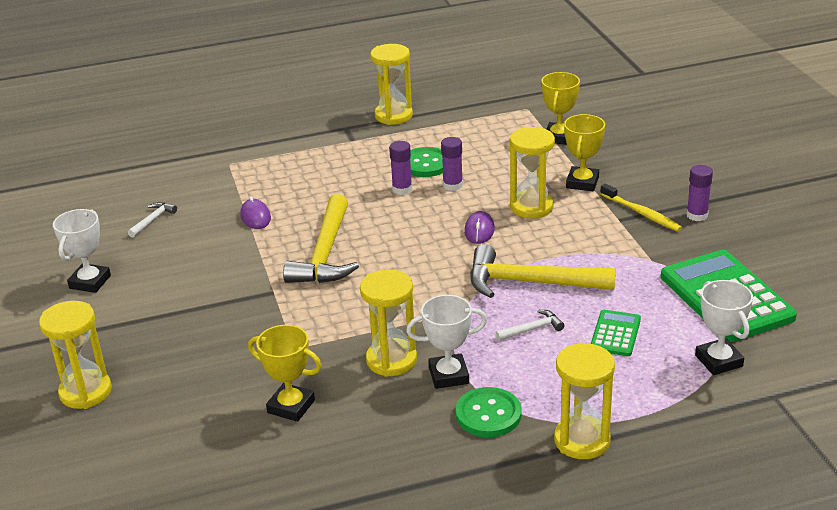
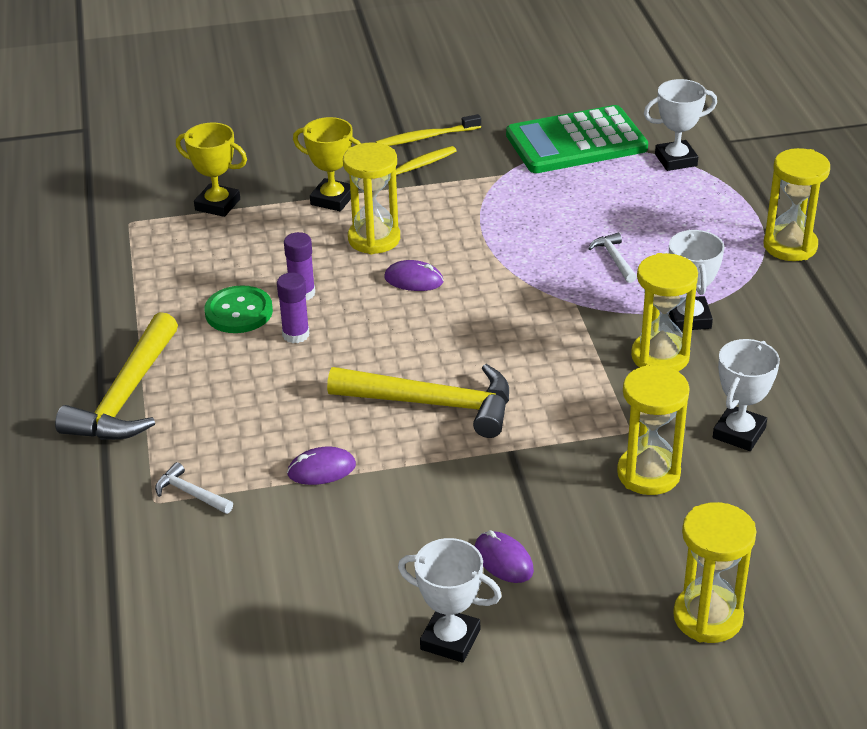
camera: 85 degrees left, 5 degrees up
(153, 220) = (295, 580): white hammer -> white hammer (191, 493)
(158, 297) = (503, 560): none -> purple mouse
(291, 406) = (739, 433): yellow trophy -> white trophy
(393, 116) = (88, 334): yellow hourglass -> yellow hourglass (648, 474)
(488, 414) = (752, 297): green button -> none
(530, 282) = (529, 253): yellow hammer -> yellow hammer (126, 396)
(615, 334) = (628, 210): green calculator -> none
(697, 215) = (426, 137): purple glue stick -> yellow toothbrush

